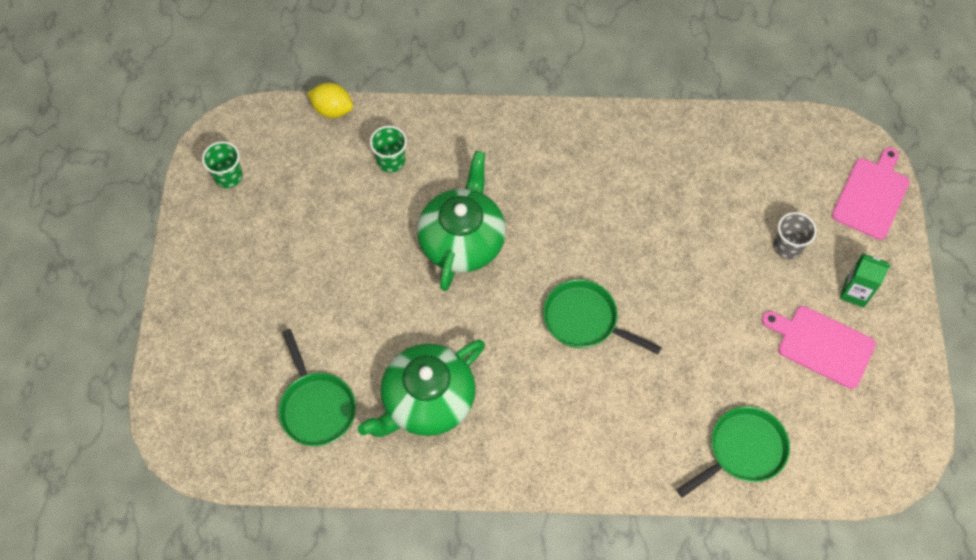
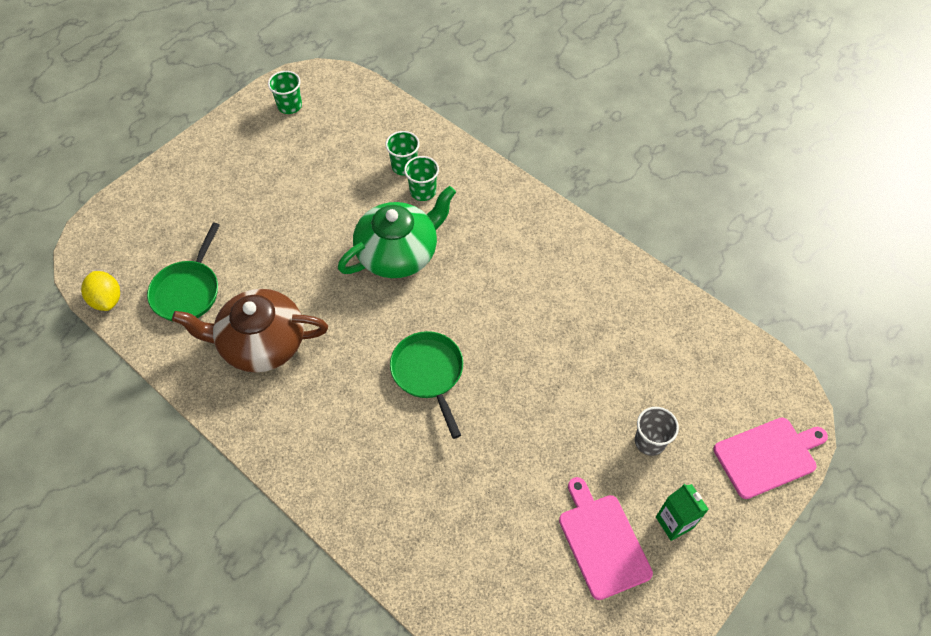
camera: 40 degrees right, 5 degrees down
(332, 110) = (400, 108): yellow lemon -> yellow lemon (107, 299)
(427, 401) = (261, 343): green teapot -> brown teapot
(429, 172) = (423, 191): none -> green cup
(742, 450) = (451, 570): green pan -> none

